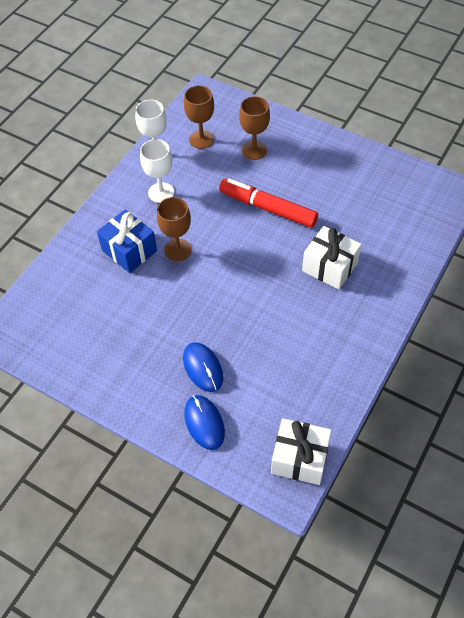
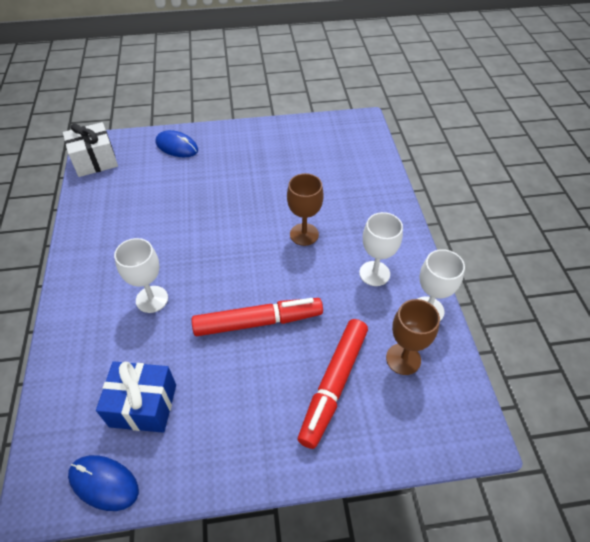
camera: 140 degrees right, 5 degrees down
(129, 250) = (342, 211): blue gift -> blue gift (143, 405)
(203, 368) = (204, 172): blue mouse -> blue mouse (104, 483)
(254, 150) = (333, 385): brown goblet -> red marker
(329, 267) = (152, 299): white gift -> white goblet

